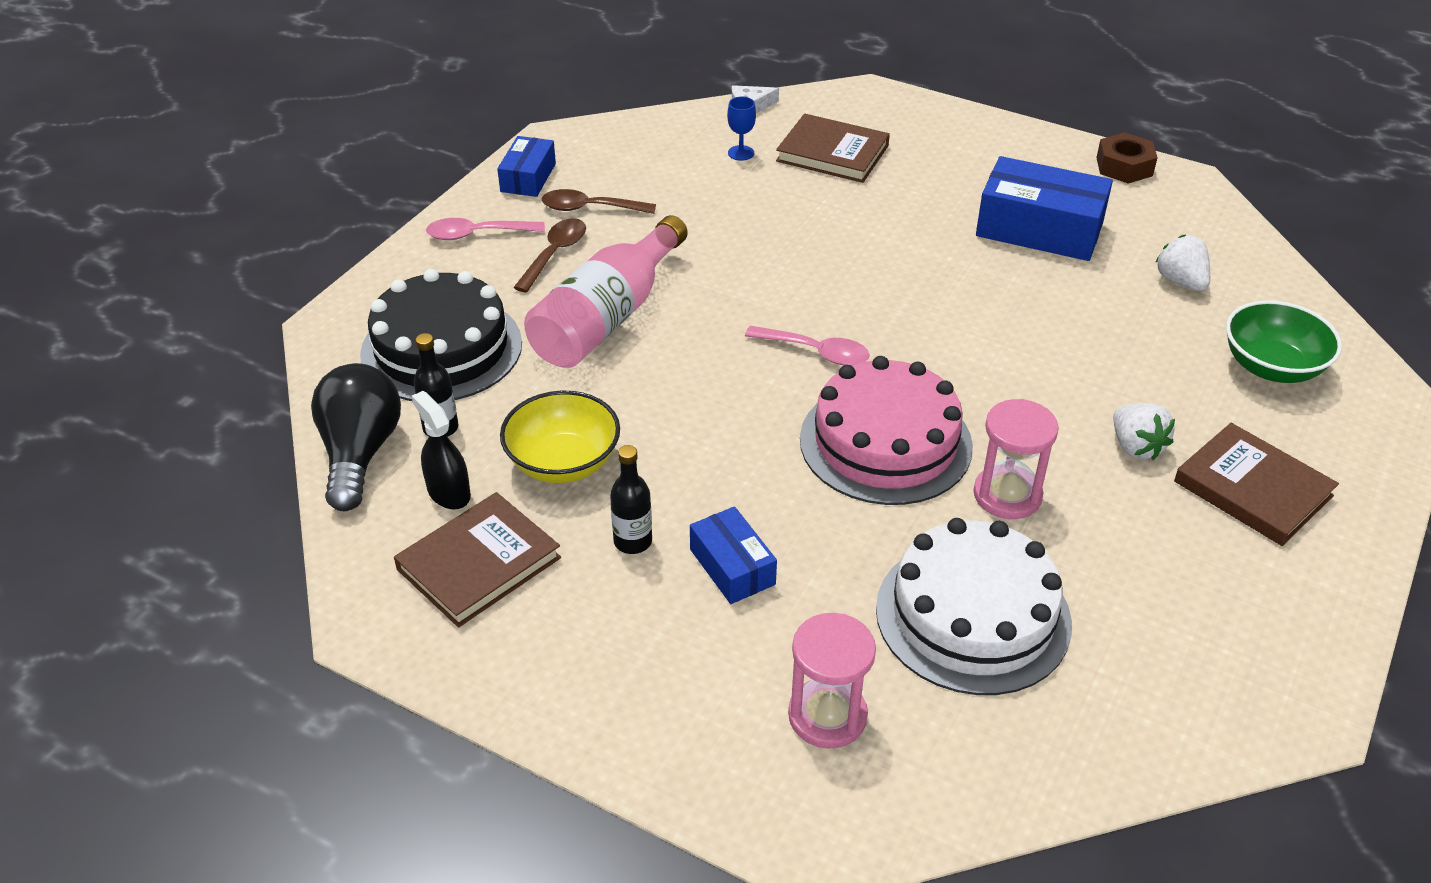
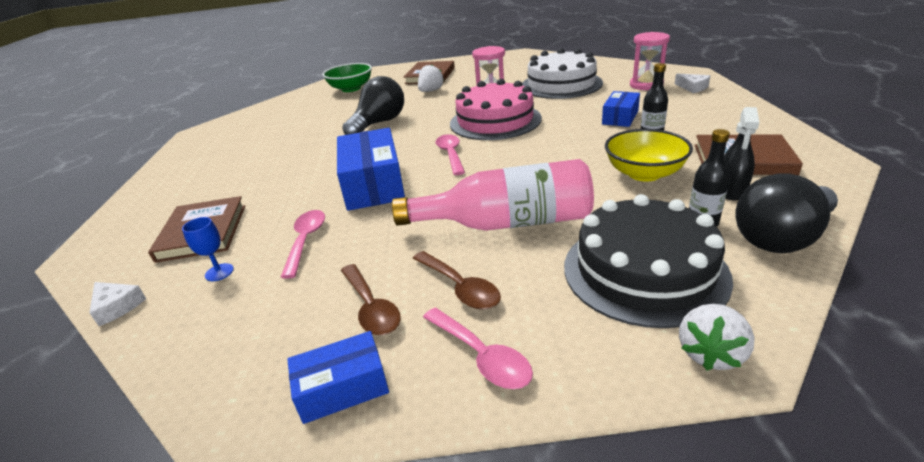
camera: 120 degrees left, 10 degrees down
(555, 254) = (460, 287): brown spoon -> brown spoon turned 120 degrees counterclockwise
(736, 202) = (306, 241): none -> pink spoon
(736, 760) = (693, 87): none -> white cheese
(1021, 336) = (379, 123): none -> black light bulb
(1039, 229) = (272, 146): blue box -> blue box (373, 184)
(1124, 166) = (186, 148): brown nut -> none
(1180, 281) = (299, 112): white strawberry -> white strawberry (711, 353)

